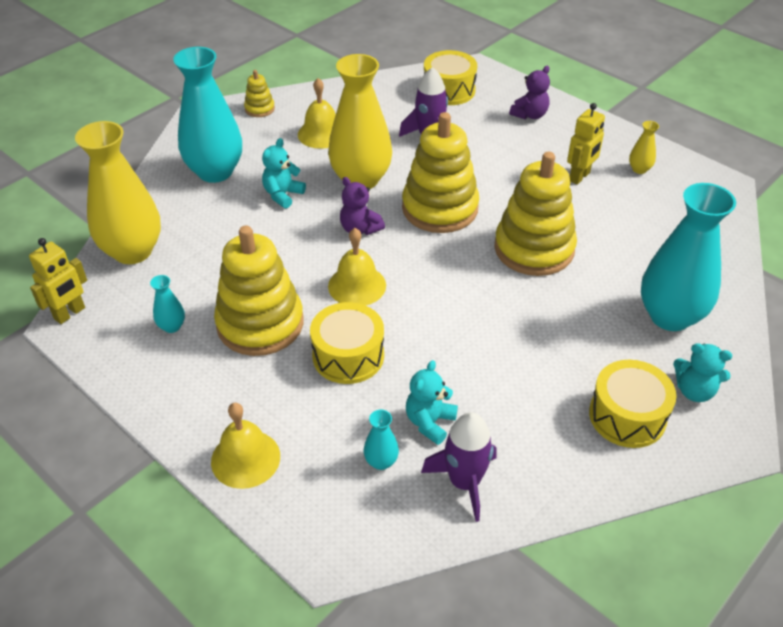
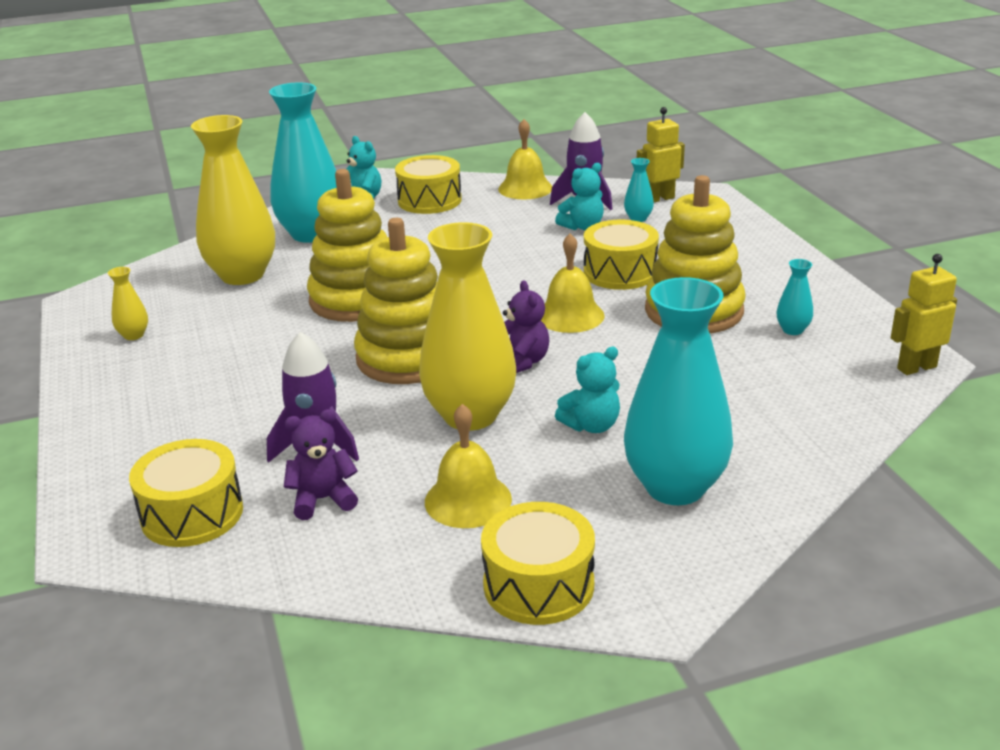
camera: 150 degrees left, 15 degrees down
(133, 251) = (829, 412): yellow vase -> yellow vase (242, 275)
(245, 458) = (748, 240): yellow bell -> yellow bell (525, 188)
(259, 109) = (538, 585): yellow stacking toy -> yellow drum
(530, 115) = (142, 435): purple teddy bear -> purple teddy bear (323, 499)
(580, 177) = (208, 346): yellow robot -> yellow robot (659, 198)

